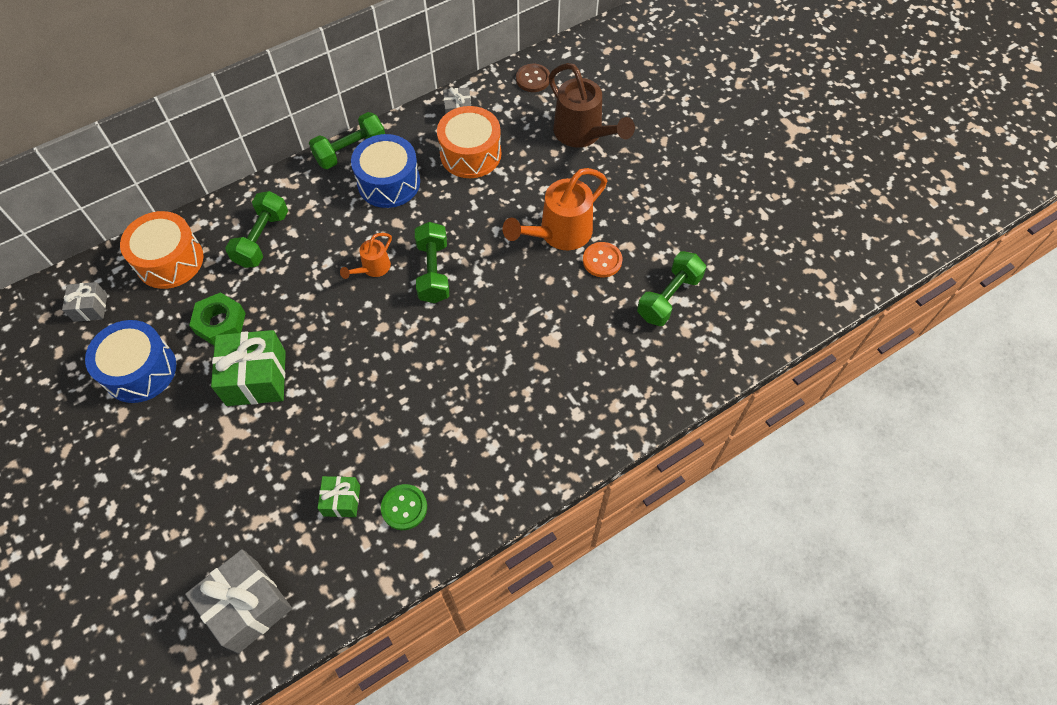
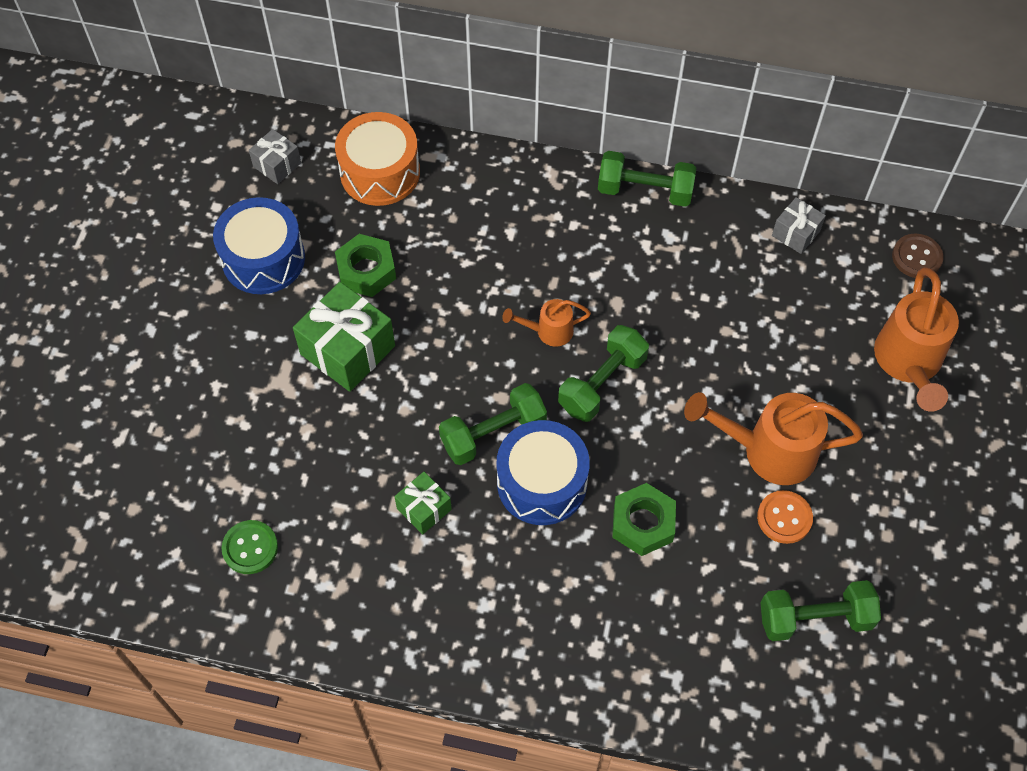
camera: 45 degrees right, 0 degrees up
(248, 606) = (154, 549): grey gift -> none
(262, 239) = (477, 217): green dumbbell -> green dumbbell (493, 433)
(342, 500) = (310, 529): green gift -> green gift (424, 509)
(389, 182) = (650, 254): blue drum -> blue drum (542, 483)
(404, 507) = (355, 586): green button -> green button (250, 548)
(470, 154) = (763, 289): orange drum -> none
(533, 326) = (643, 523): none -> green nut
(582, 134) = (908, 362): brown watering can -> orange watering can

